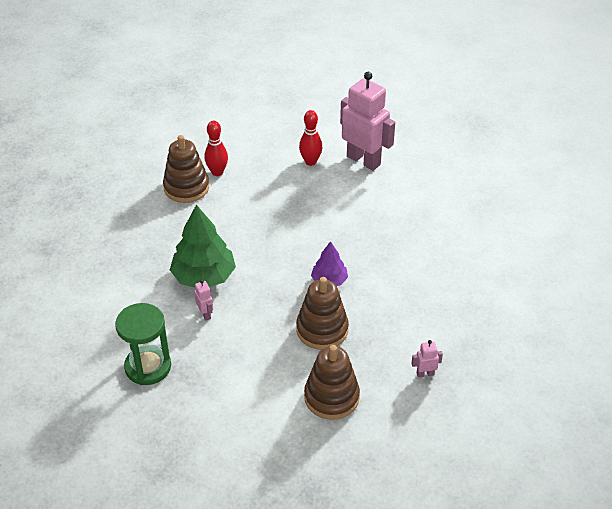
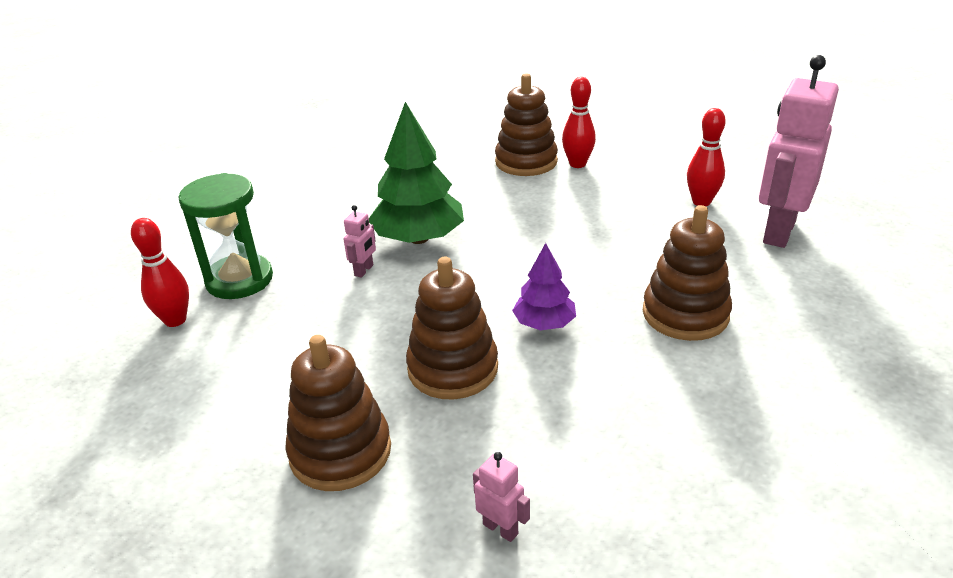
camera: 50 degrees right, 10 degrees down
(154, 410) = (175, 320): none -> red bowling pin
(363, 160) = (778, 232): pink robot -> pink robot turned 150 degrees counterclockwise
(378, 234) = (685, 314): none -> brown stacking toy

